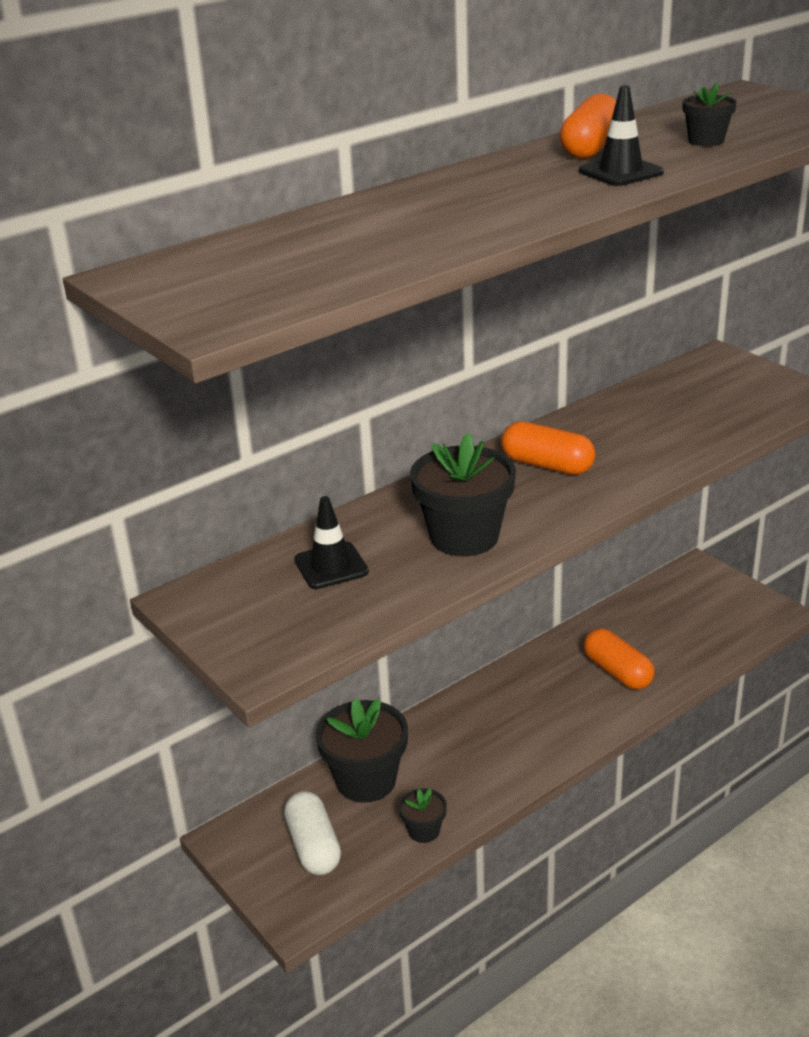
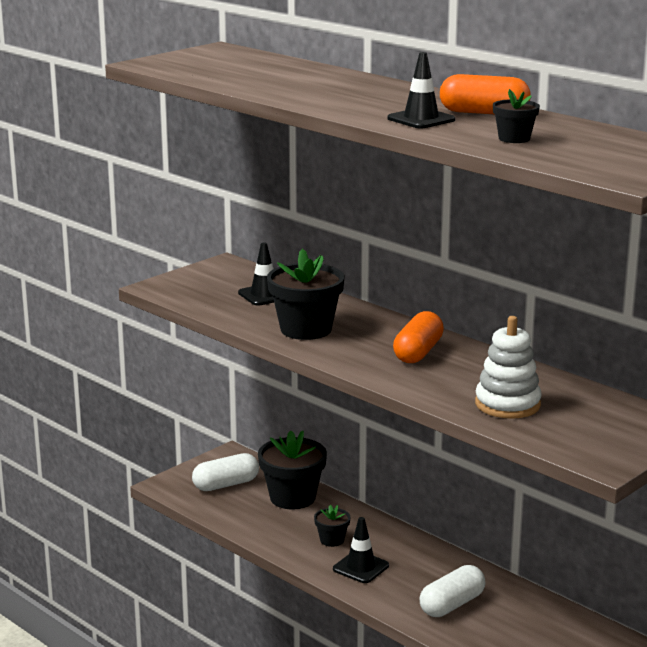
camera: 80 degrees right, 10 degrees down
(424, 831) = (244, 524): black flower pot -> black flower pot (332, 540)
(540, 732) = (360, 567): none -> black traffic cone
(617, 672) = (452, 605): orange capsule -> white capsule
(686, 426) = (507, 404): none -> white stacking toy

